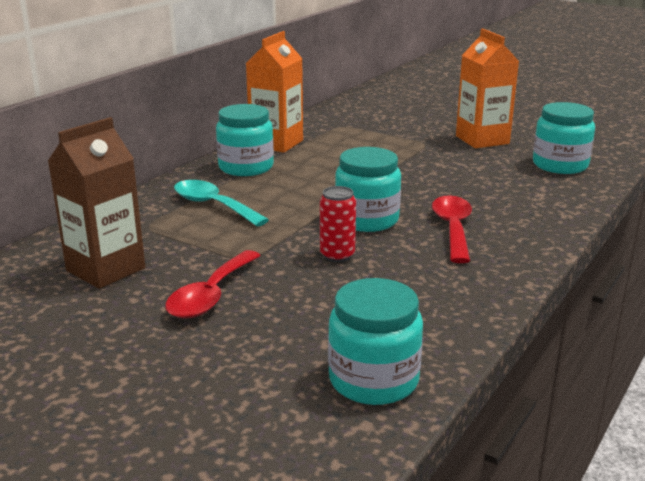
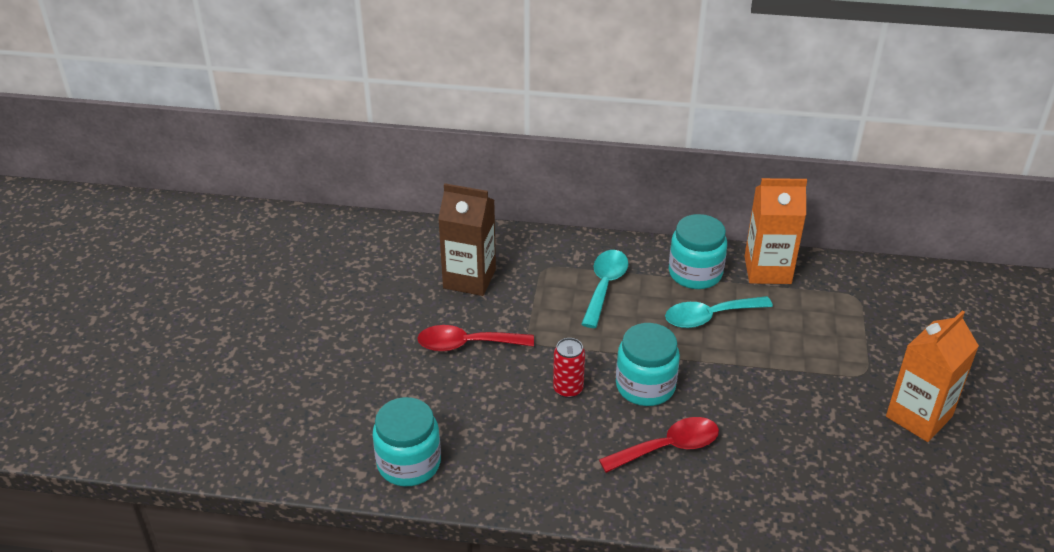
camera: 65 degrees right, 15 degrees up
(307, 175) = (709, 317): none -> turquoise spoon
(560, 165) = (897, 498): turquoise jar -> none

